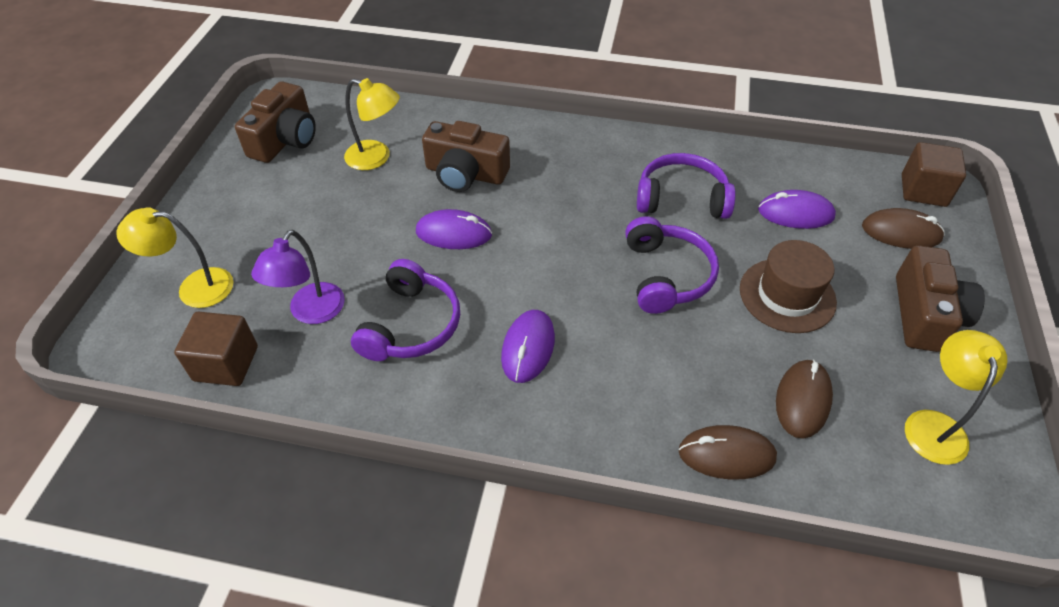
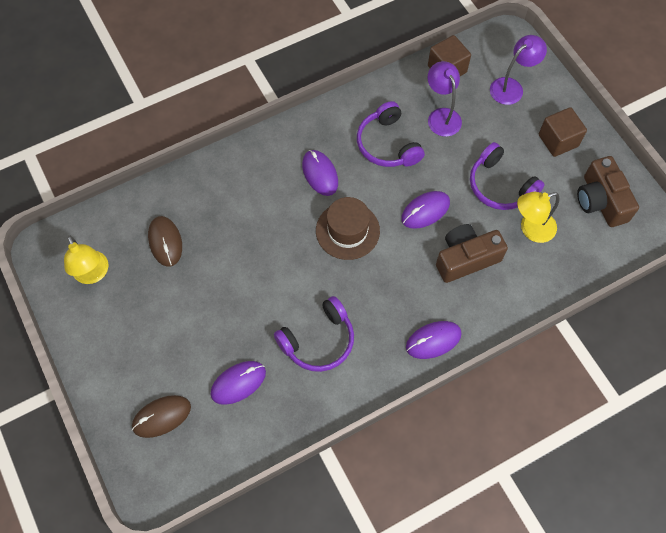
camera: 140 degrees right, 15 degrees up
(194, 287) = (511, 87): yellow lamp -> purple lamp
(569, 139) = (433, 340): none -> purple mouse
(666, 275) = (284, 270): purple headphones -> purple headphones (500, 186)
(726, 455) = (186, 187): brown mouse -> none
(787, 295) = (208, 306): brown hat -> brown hat (347, 230)
(923, 190) = (162, 477): brown cube -> brown cube (558, 140)
(925, 314) = (122, 350): brown camera -> none

